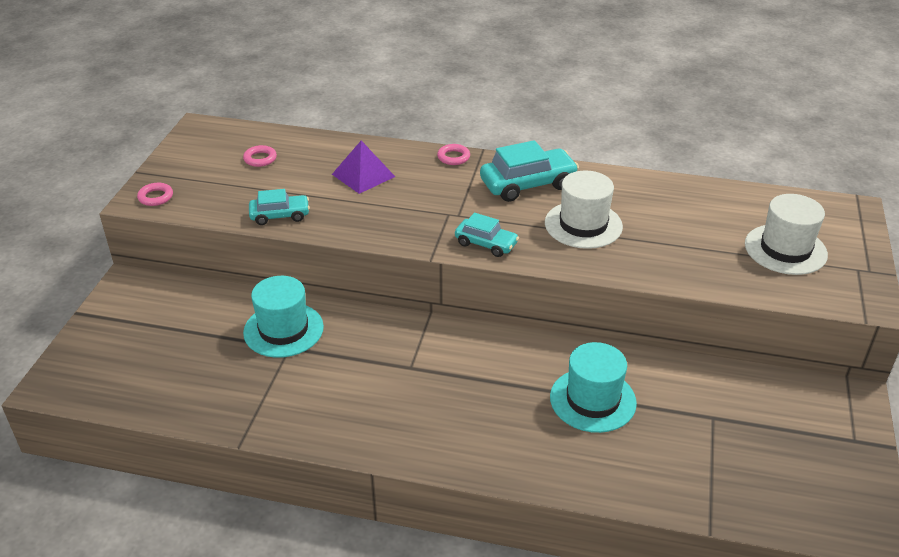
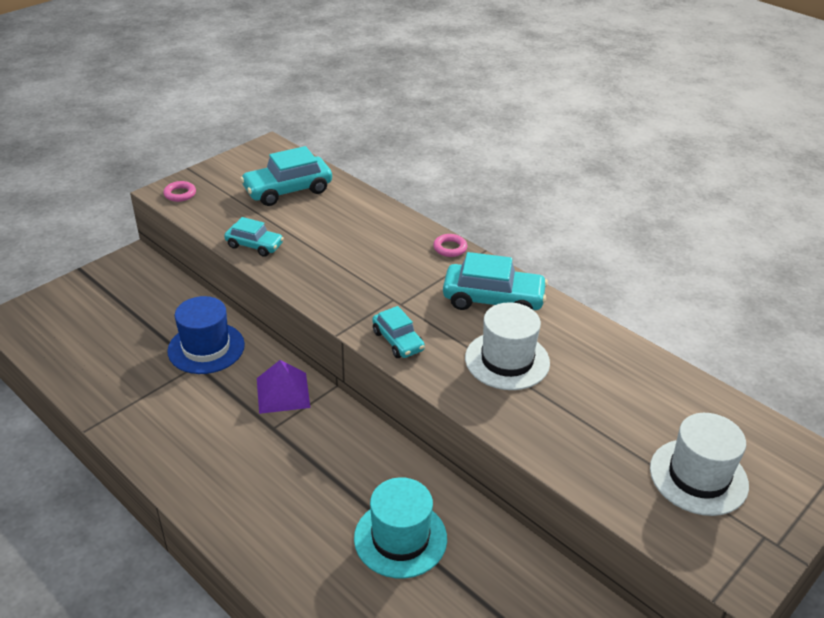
camera: 30 degrees right, 0 degrees up
(260, 159) = (288, 190): pink ring -> turquoise car
(283, 330) = (206, 348): turquoise hat -> blue hat
(363, 175) = (355, 235): purple pyramid -> purple pyramid (283, 392)

